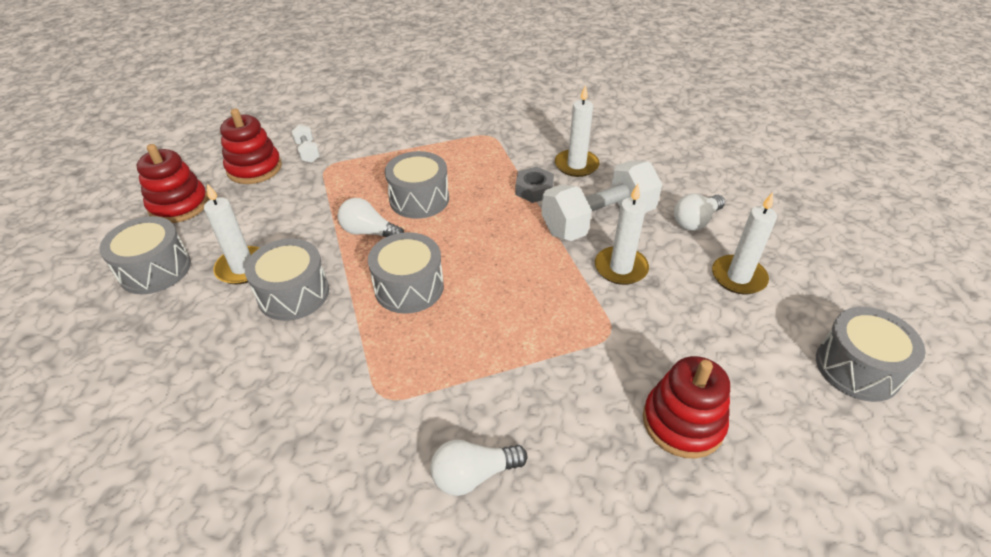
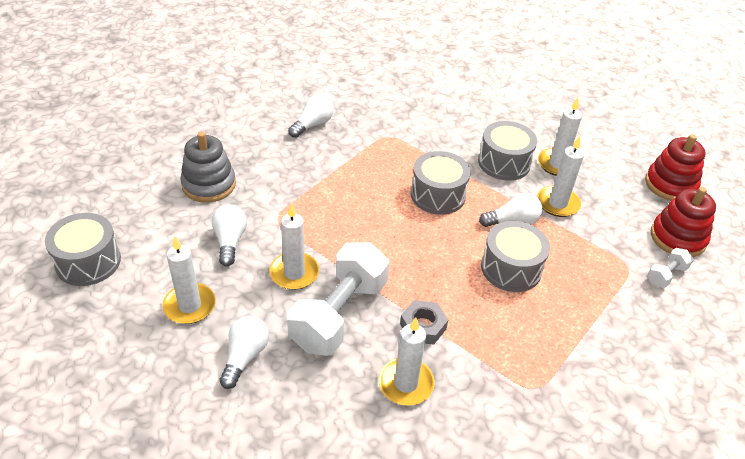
camera: 145 degrees right, 0 degrees up
(155, 269) = (605, 143): grey drum -> none
(304, 231) = (557, 203): none -> white candle
(307, 152) = (666, 275): white dumbbell -> white dumbbell turned 75 degrees counterclockwise
(677, 327) = (230, 241): none -> white light bulb
(683, 422) = (209, 185): red stacking toy -> grey stacking toy

